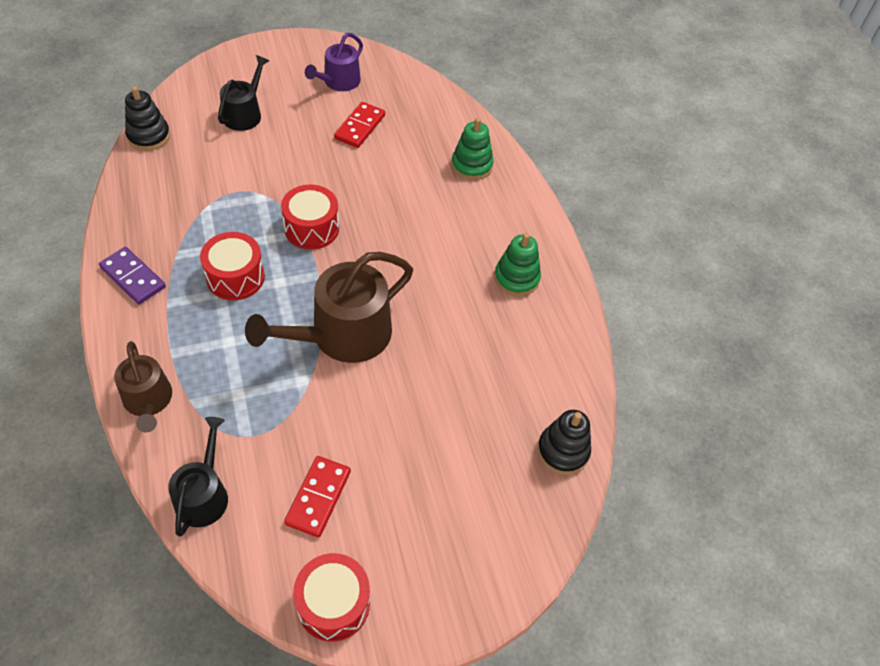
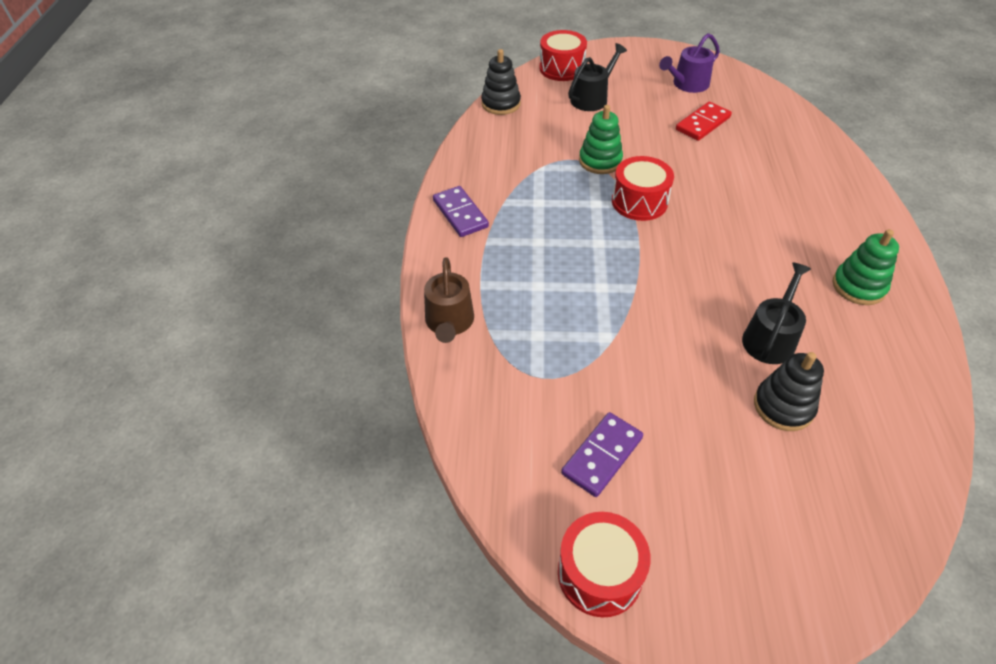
camera: 25 degrees right, 5 degrees down
(204, 494) = (483, 422): black watering can -> black watering can (770, 338)
(235, 277) = (556, 231): red drum -> red drum (562, 68)
(318, 497) = (602, 456): red domino -> purple domino
(342, 335) = (655, 303): brown watering can -> none
(471, 165) = (818, 173): green stacking toy -> green stacking toy (600, 161)
(563, 451) = (900, 479): black stacking toy -> black stacking toy (783, 406)

